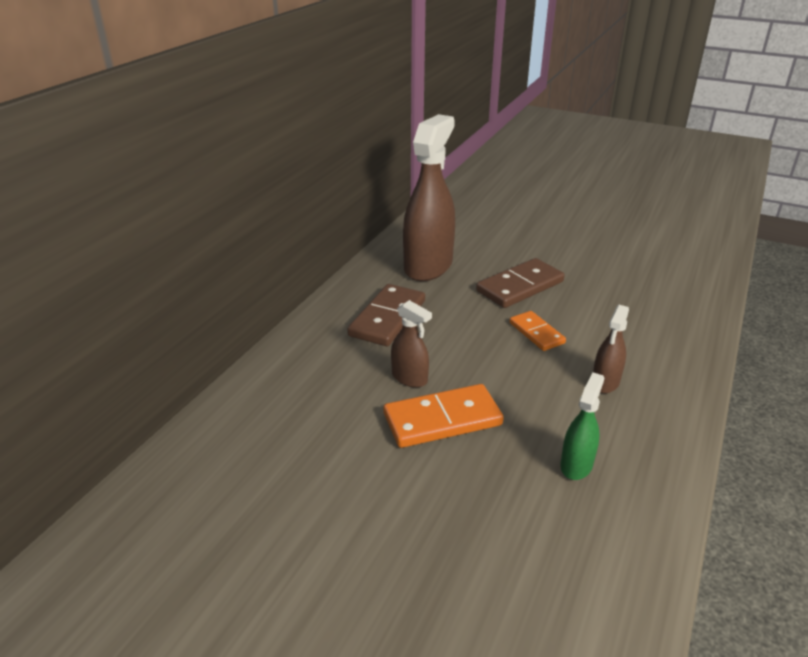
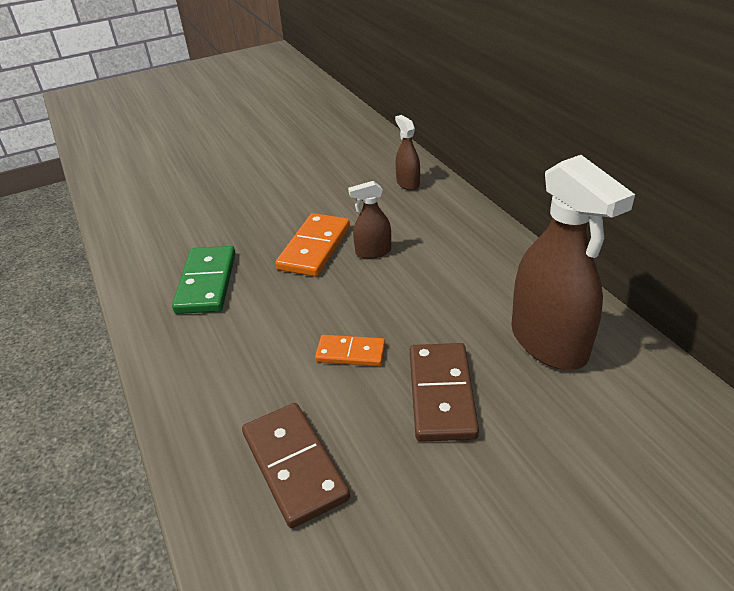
camera: 130 degrees right, 5 degrees up
(387, 318) = (466, 272): brown domino -> brown domino (294, 465)
(576, 465) = (207, 283): green spray bottle -> green domino
(605, 382) = (245, 352): brown spray bottle -> brown spray bottle (408, 183)

